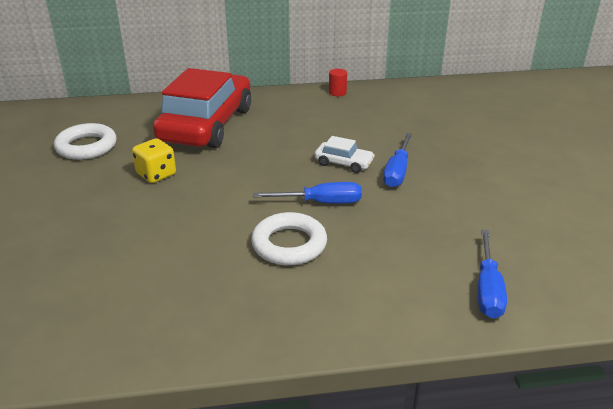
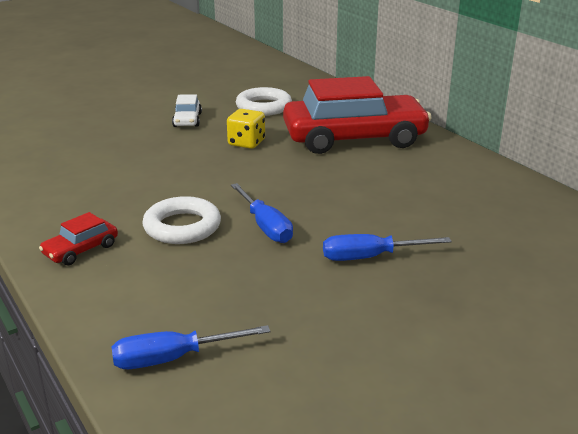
camera: 65 degrees right, 5 degrees down
(287, 314) = (81, 250): none -> red car
(337, 92) = (516, 183): red cylinder -> none
(344, 163) = (355, 221): white car -> white car (187, 120)

